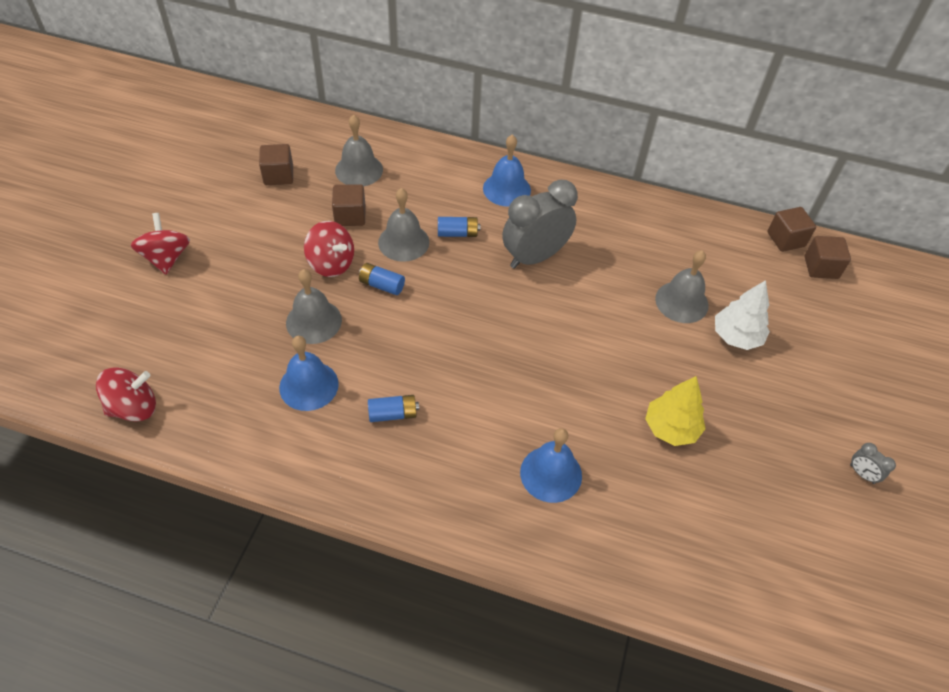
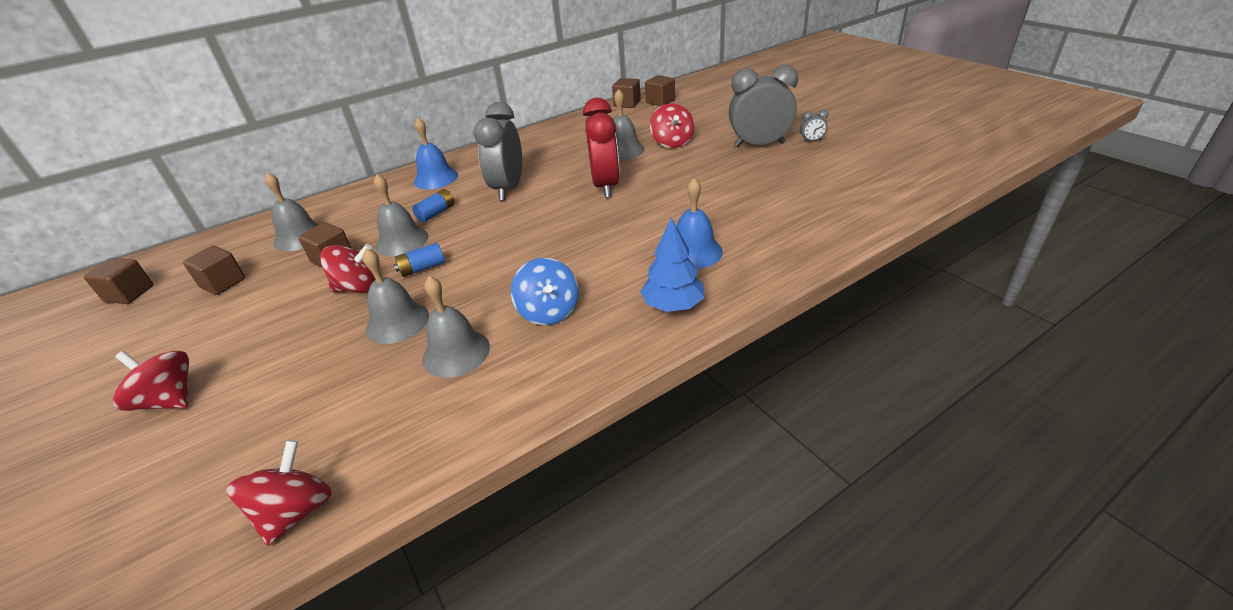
camera: 45 degrees left, 15 degrees down
(233, 134) = (129, 294): none -> brown cube
(309, 385) = (456, 352): blue bell -> grey bell
(393, 414) = (549, 311): blue battery -> blue spinning top
(463, 502) = (673, 305): none -> blue tree
(602, 332) = (606, 186): none -> red clock
(671, 428) = (711, 189): yellow tree -> none
(736, 336) = (672, 142): white tree -> red spinning top
(804, 424) = (759, 145): none -> grey clock

